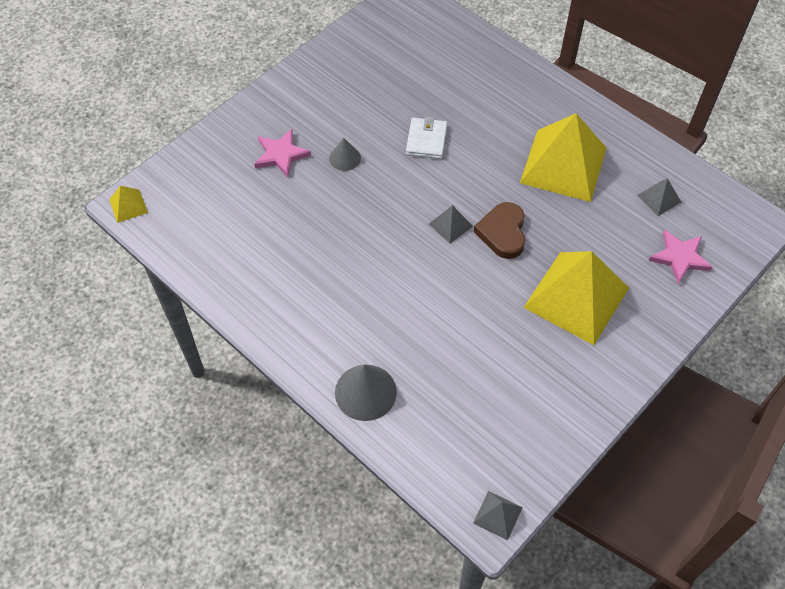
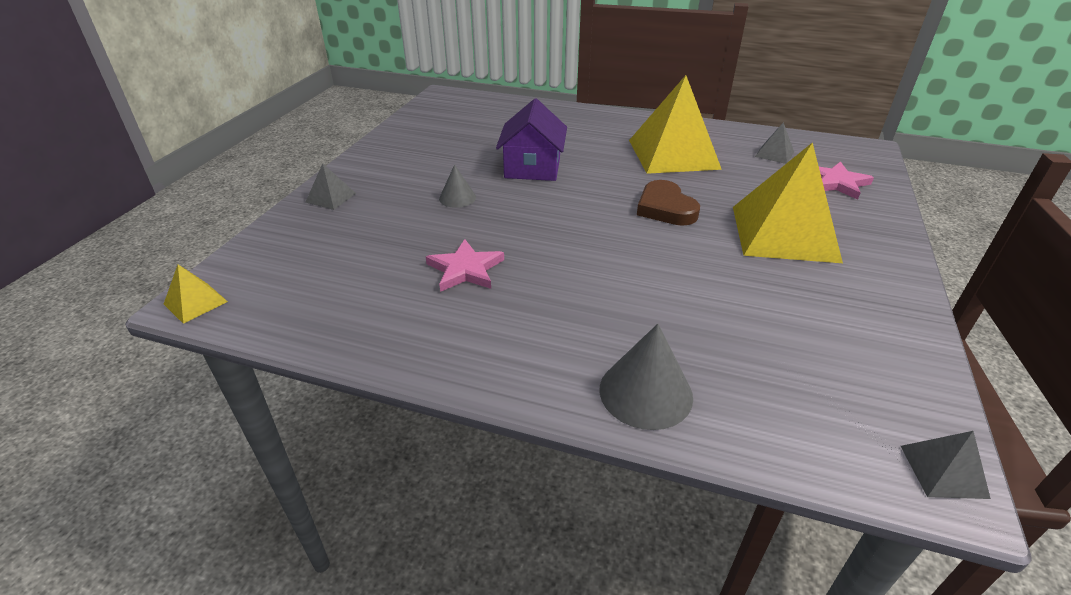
camera: 25 degrees left, 20 degrees down
(281, 155) = (383, 212): pink star -> pink star (465, 269)
(426, 140) = (532, 168): white wallet -> purple house
(450, 225) = (609, 216): grey pyramid -> grey pyramid (330, 197)

